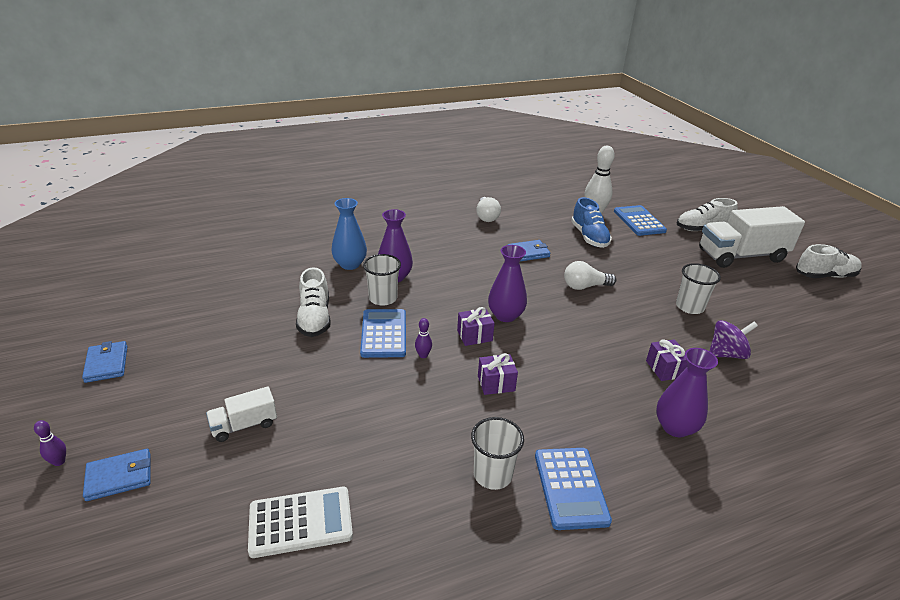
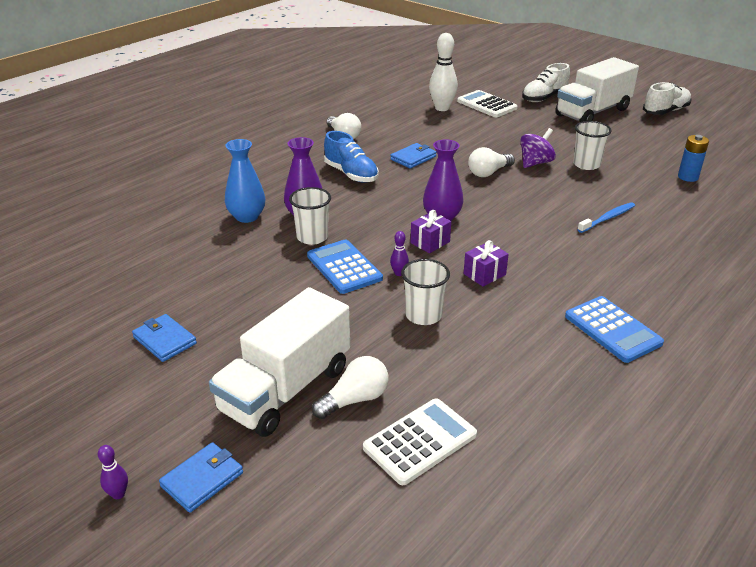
camera: 25 degrees left, 0 degrees up
(106, 364) = (69, 391): blue wallet -> blue wallet (164, 340)
(244, 425) = (285, 389): white truck -> white truck, size x2.07
(285, 458) = (355, 399): none -> white light bulb
(315, 318) = (260, 276): white shoe -> none
(492, 474) = (545, 343): white cup -> white cup (423, 315)
(589, 237) = (455, 129): blue shoe -> blue shoe (351, 174)
(639, 221) = (486, 105): blue calculator -> white calculator
(664, 369) = (607, 218): purple gift -> blue toothbrush
(675, 427) = (650, 258): purple vase -> none
(726, 354) = (642, 192): purple spinning top -> purple spinning top (535, 163)
(792, 353) = (688, 177): none -> blue battery

